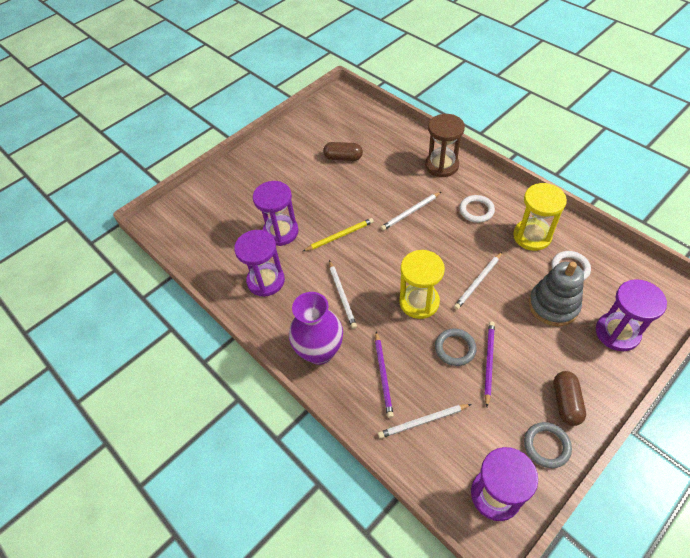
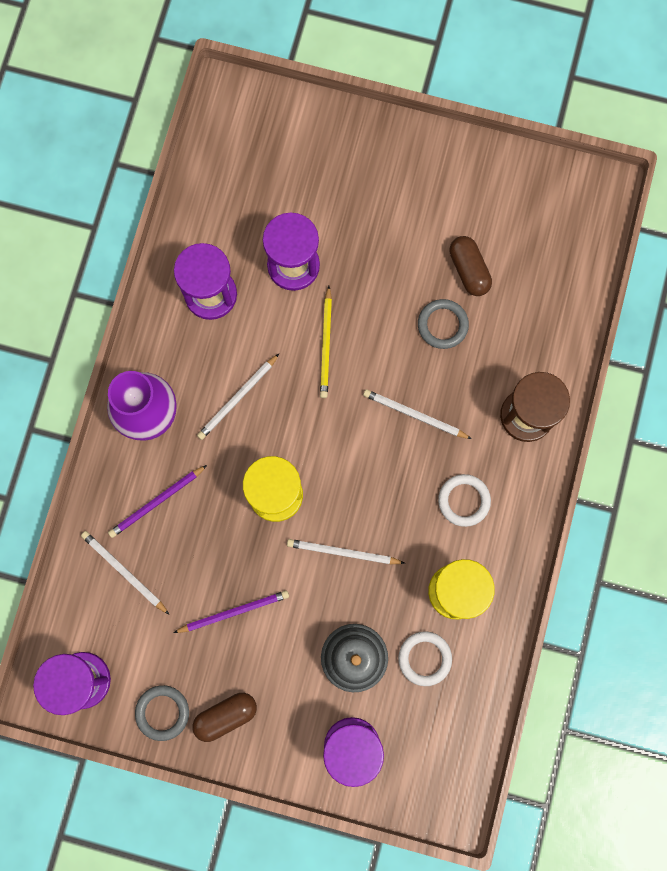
camera: 55 degrees right, 25 degrees up
(339, 236) = (326, 344): yellow pencil -> yellow pencil turned 60 degrees clockwise
(455, 348) = (232, 566): grey ring -> grey ring (442, 325)

